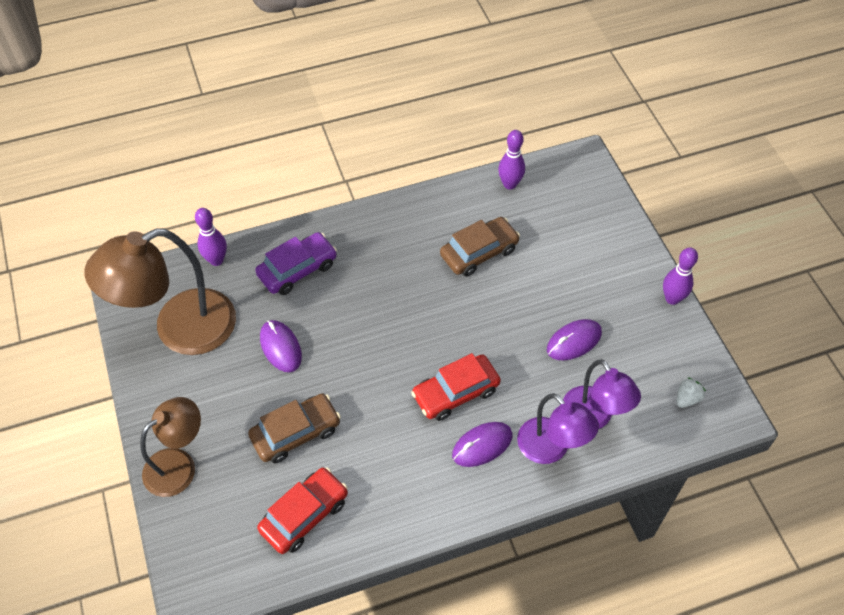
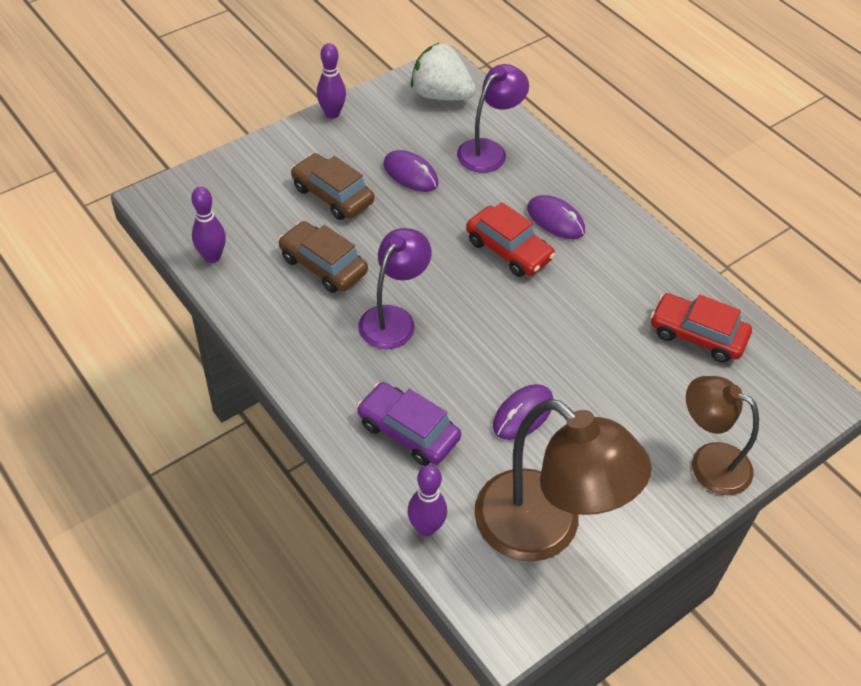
camera: 110 degrees left, 5 degrees down
(296, 433) = (617, 368): brown car -> brown car (332, 195)
(551, 449) = (534, 173): purple lamp -> purple lamp (393, 319)
(687, 398) = (440, 95): white strawberry -> white strawberry, size x2.21

